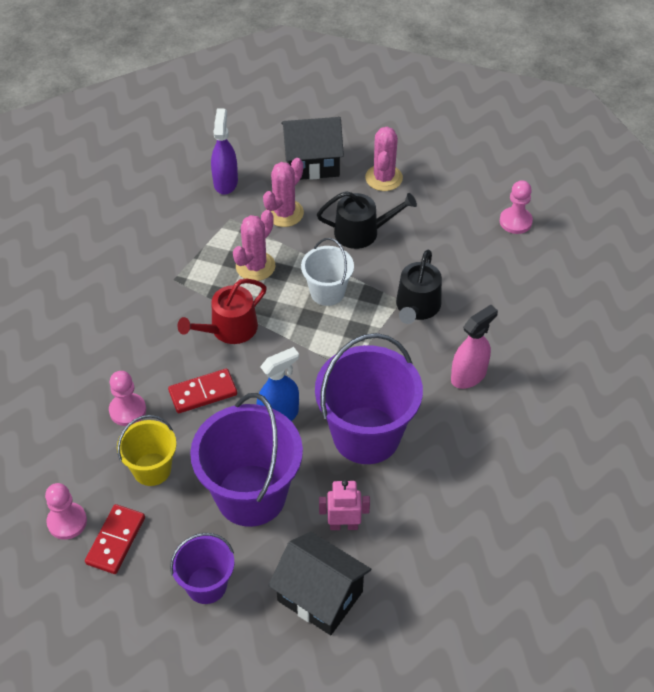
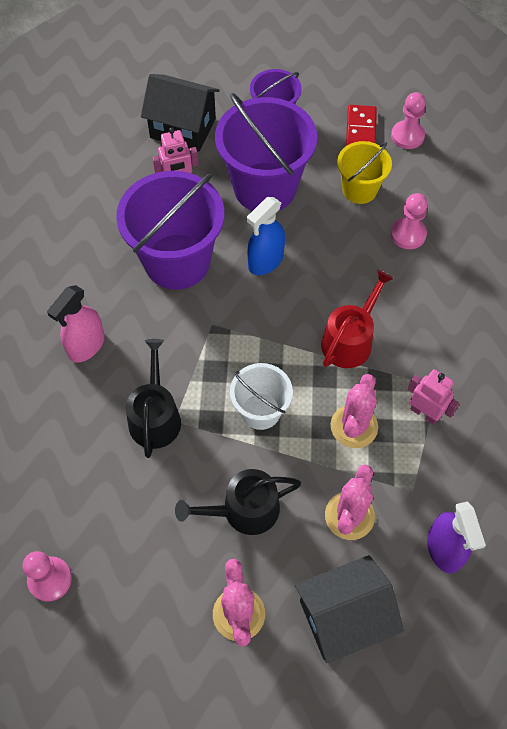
camera: 165 degrees right, 10 degrees up
(194, 263) = (424, 413): none -> pink robot
(203, 393) = (346, 266): red domino -> none

